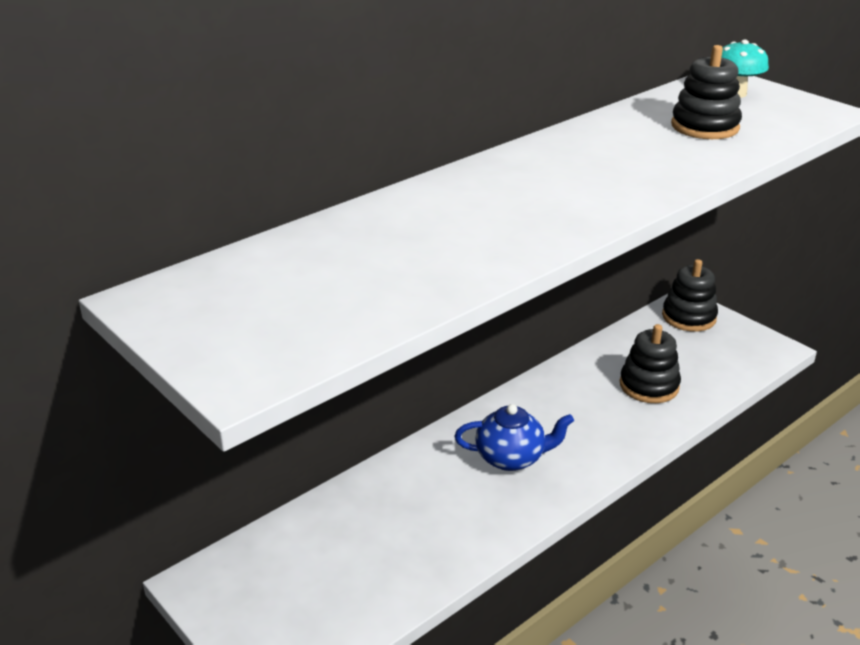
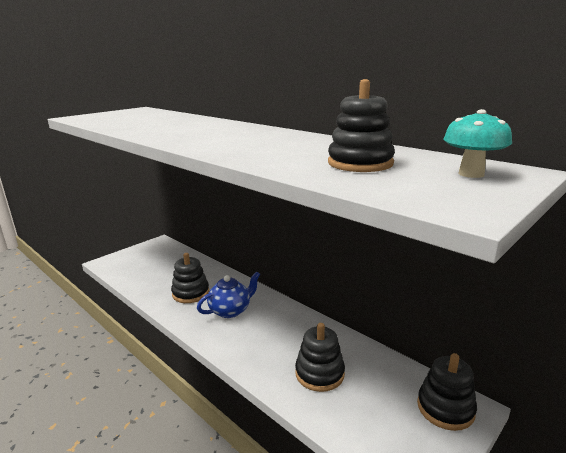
camera: 85 degrees right, 10 degrees down
(451, 508) = (190, 293): none -> black stacking toy
(511, 458) = (230, 310): blue teapot -> blue teapot turned 120 degrees counterclockwise

